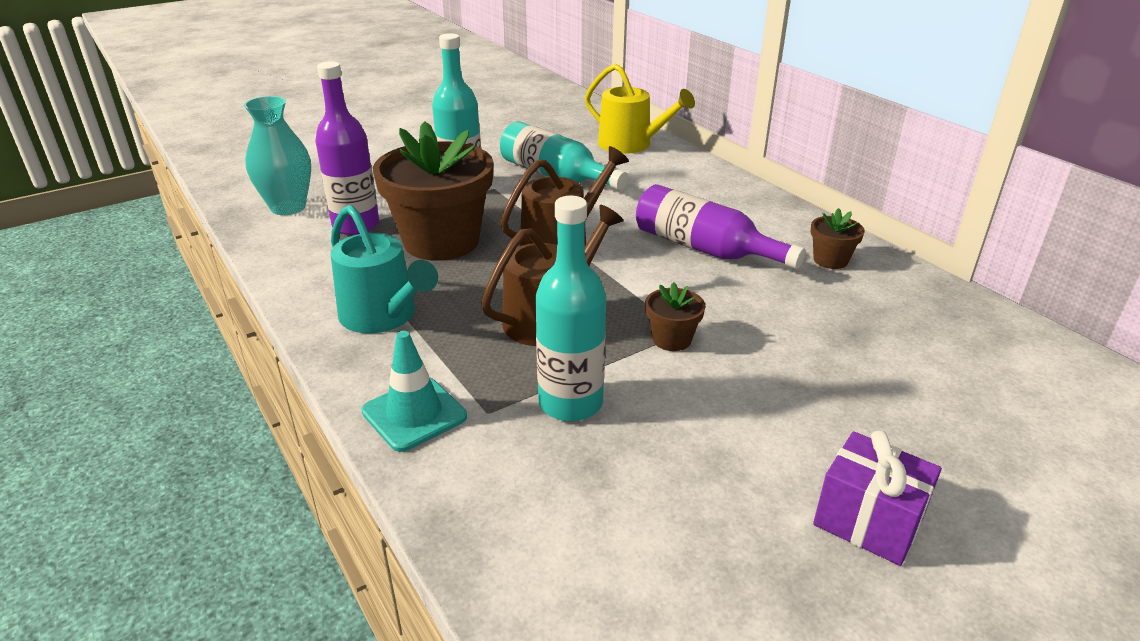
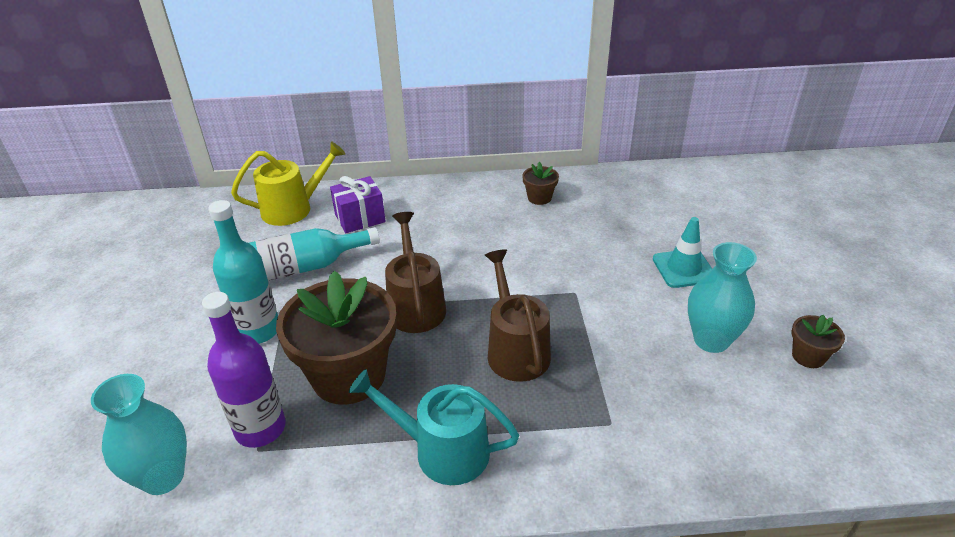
camera: 60 degrees left, 5 degrees up
(383, 316) = (442, 451): turquoise watering can -> turquoise watering can turned 150 degrees counterclockwise
(414, 414) = (591, 467): turquoise traffic cone -> turquoise traffic cone (684, 268)
(570, 403) = (623, 376): turquoise bottle -> none
(671, 339) = (580, 301): brown flower pot -> brown flower pot (808, 356)
(704, 248) = (483, 240): purple bottle -> none
(704, 465) = (711, 340): none -> turquoise vase
(868, 521) = (777, 300): purple gift -> purple gift (360, 218)

